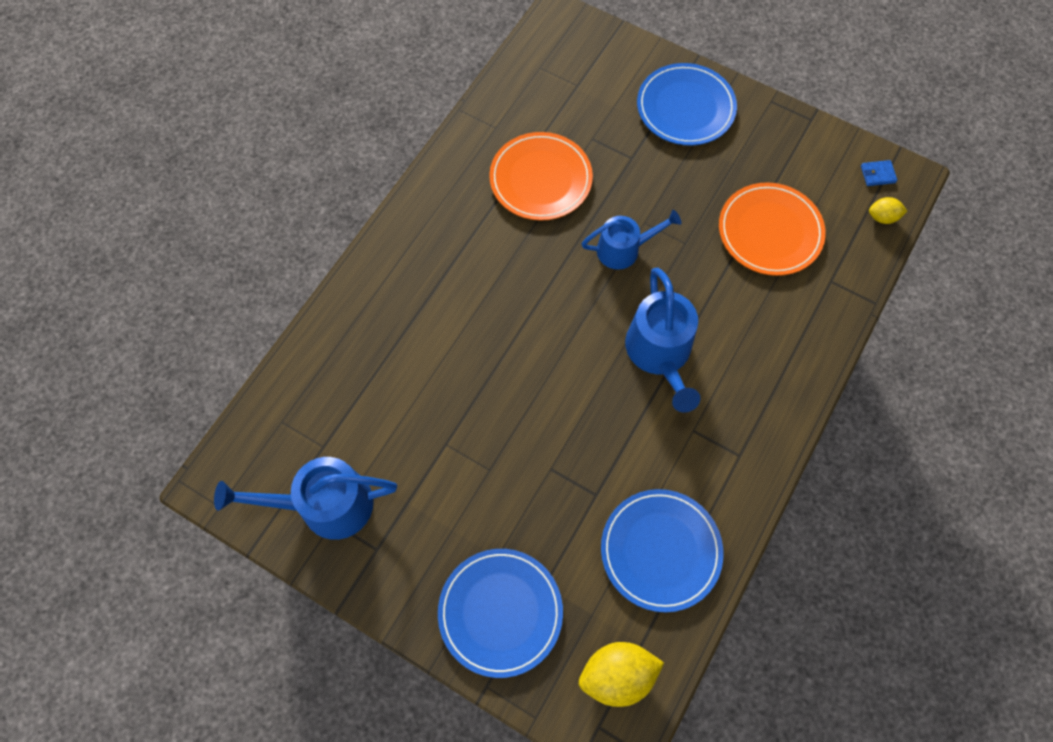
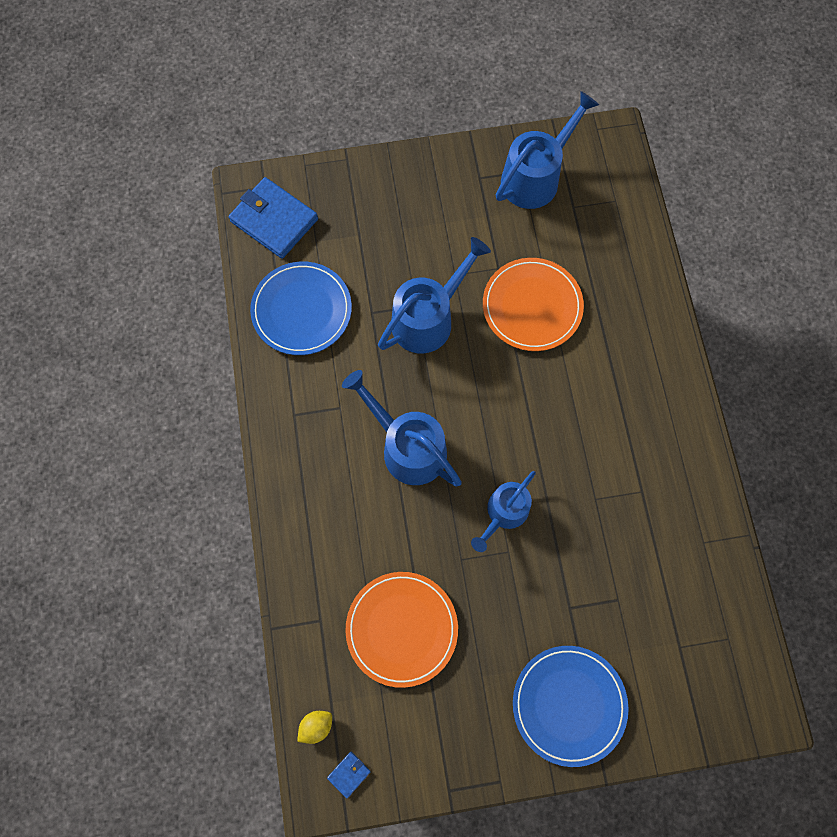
camera: 140 degrees right, 5 degrees up
(500, 612) = (373, 201): blue plate -> none
(540, 179) = (623, 523): orange plate -> orange plate (532, 306)
(549, 448) = (428, 318): none -> blue watering can
(617, 675) = (274, 220): yellow lemon -> blue wallet

